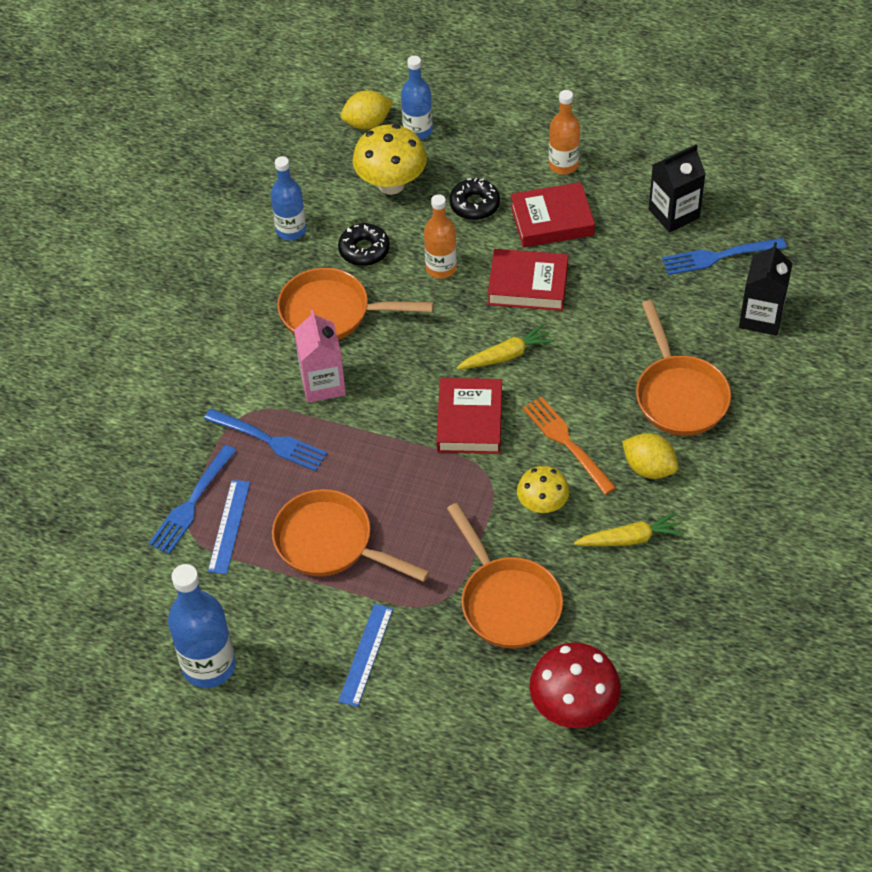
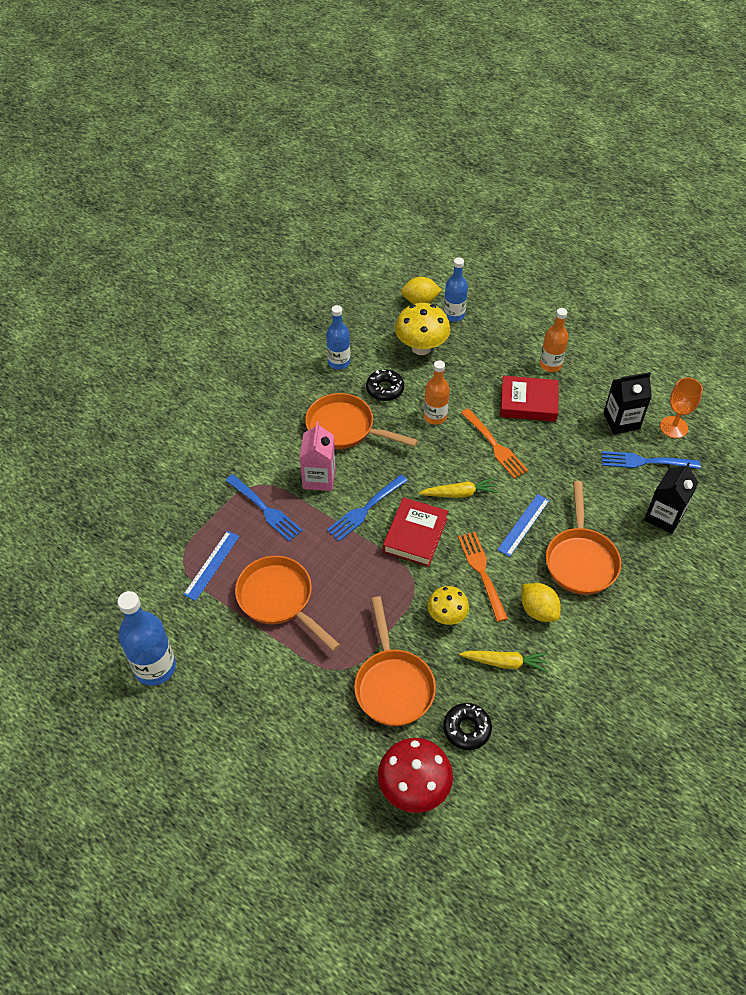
camera: 15 degrees right, 0 degrees up
(192, 502) = (193, 539): blue fork -> blue fork (366, 509)
(366, 654) = (272, 694): blue ruler -> blue ruler (523, 525)
(474, 204) = (476, 377): black donut -> black donut (467, 729)
(528, 285) = (494, 445): red book -> orange fork
(739, 205) = (673, 427): none -> orange goblet

